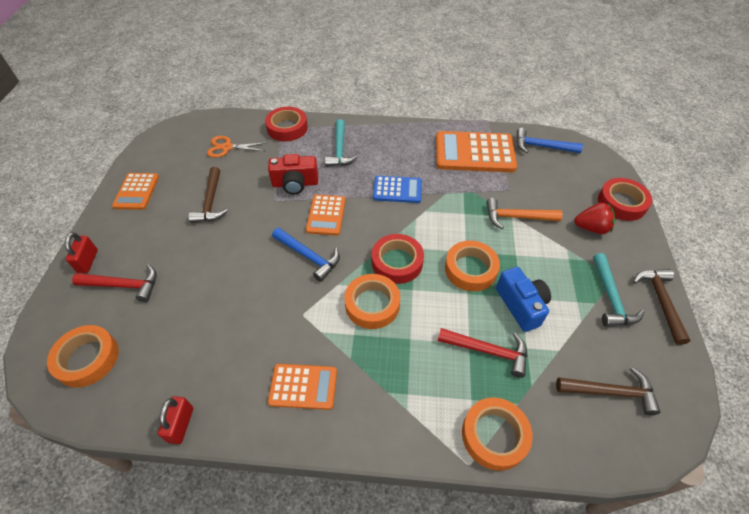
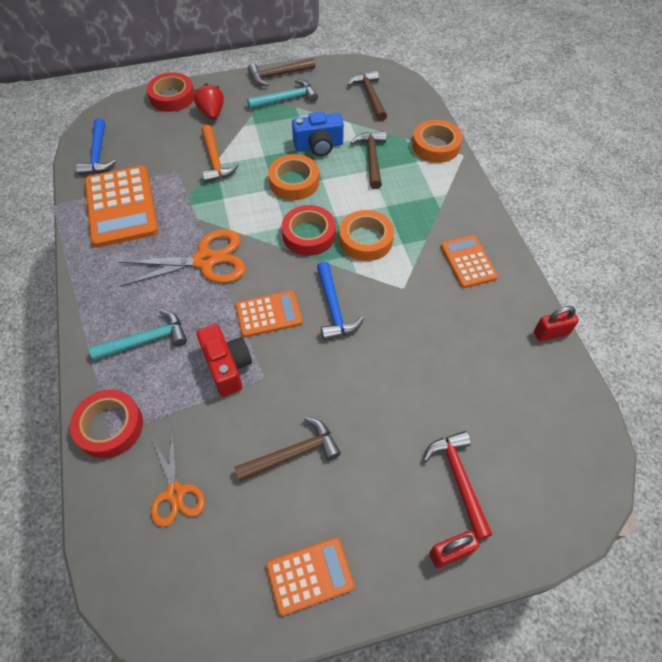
camera: 110 degrees left, 5 degrees up
(87, 359) = (552, 454): orange tape -> none
(309, 256) = (334, 308): blue hammer -> blue hammer turned 150 degrees clockwise
(397, 190) = (205, 260): blue calculator -> orange scissors
(488, 351) = (371, 158): red hammer -> brown hammer
(521, 305) = (318, 146): blue camera -> blue camera turned 150 degrees counterclockwise

